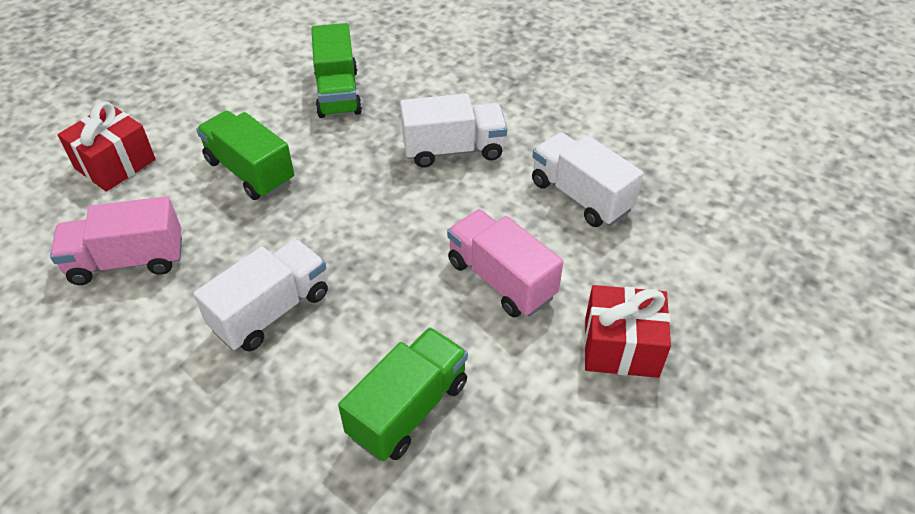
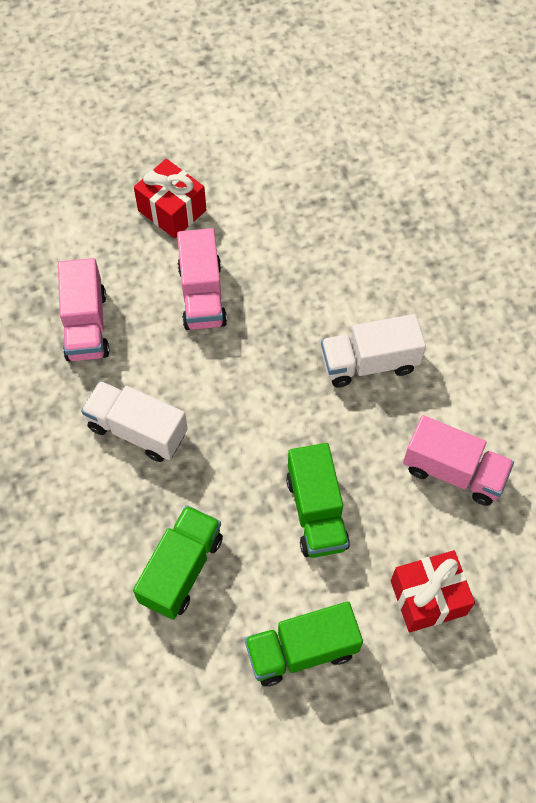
camera: 145 degrees left, 15 degrees up
(408, 409) = (324, 248): green truck -> green truck (302, 650)
(580, 196) = (86, 325): white truck -> pink truck

